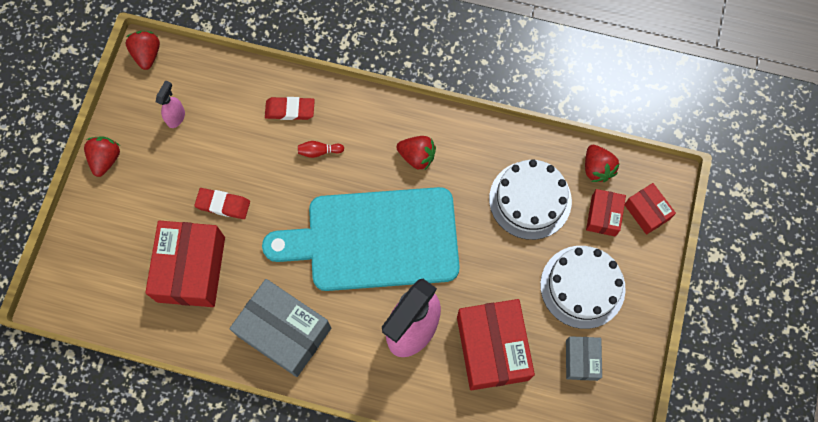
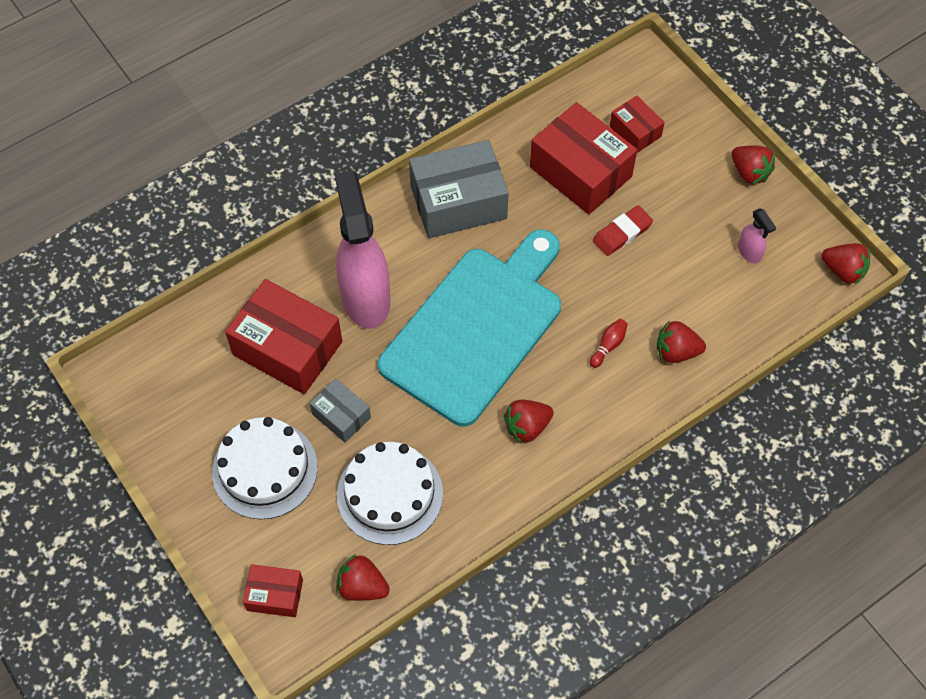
camera: 130 degrees right, 10 degrees down
(290, 110) = (676, 351): red eraser -> red strawberry
(581, 360) = (205, 412): grey box -> grey box (341, 416)
(603, 216) = (310, 549): red box -> red box (635, 131)

